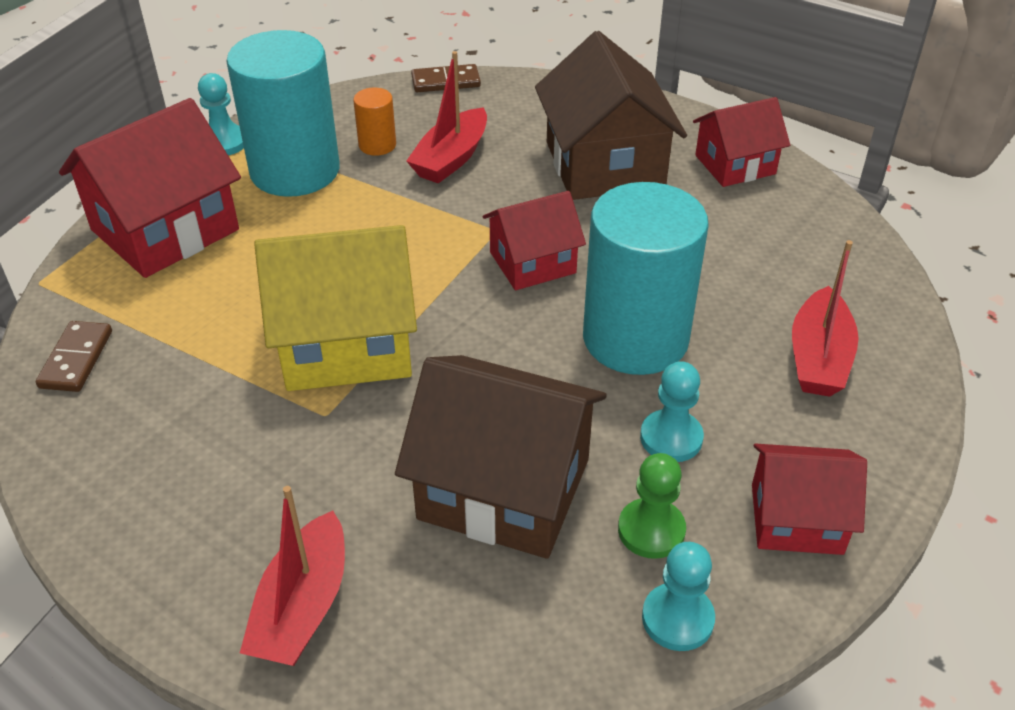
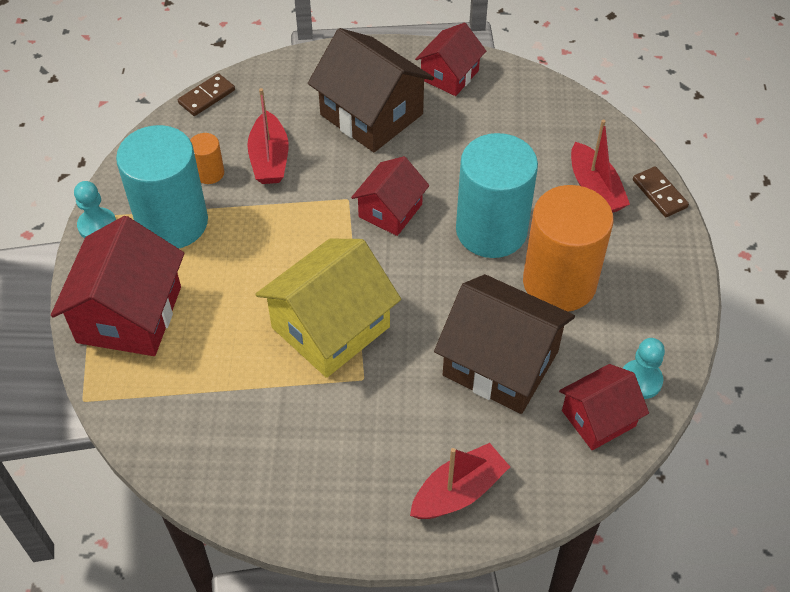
camera: 35 degrees left, 10 degrees up
(76, 359) = (172, 435): brown domino -> brown domino (659, 193)
(303, 607) = (458, 491): red boat -> red boat turned 105 degrees counterclockwise
(504, 488) = (500, 363): brown house -> brown house turned 45 degrees clockwise
(651, 530) = (592, 341): green pawn -> none
(671, 438) = (559, 282): turquoise pawn -> orange cylinder
(796, 519) = (653, 293): red house -> red house (598, 418)

